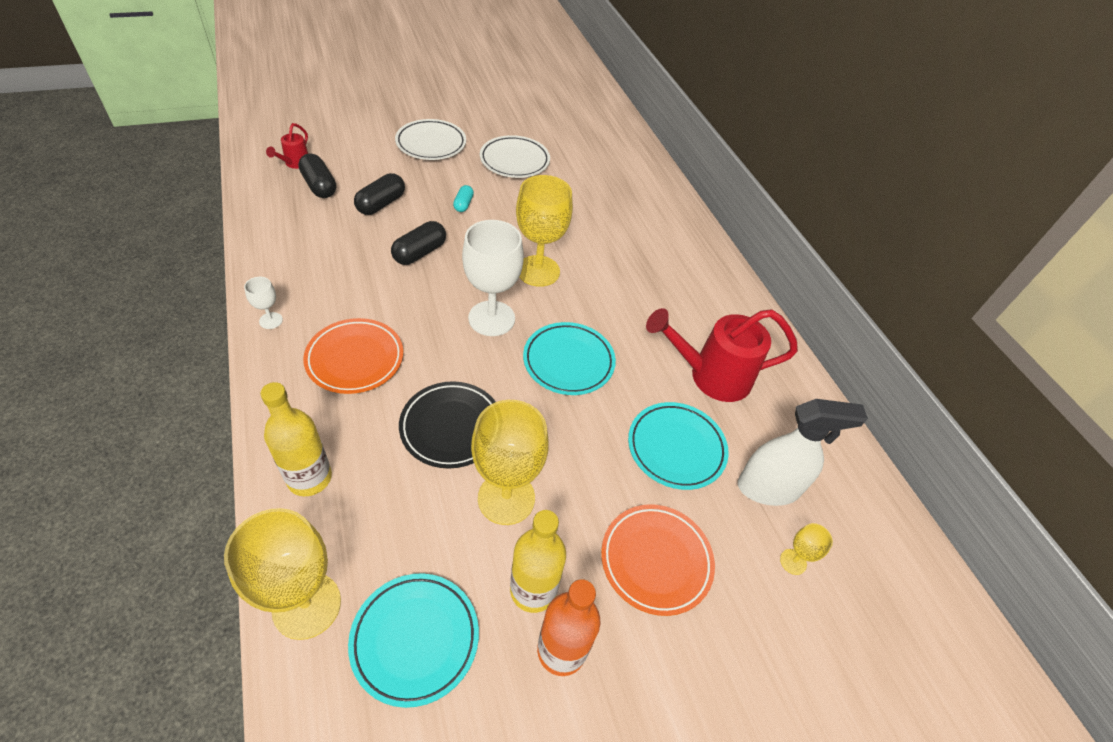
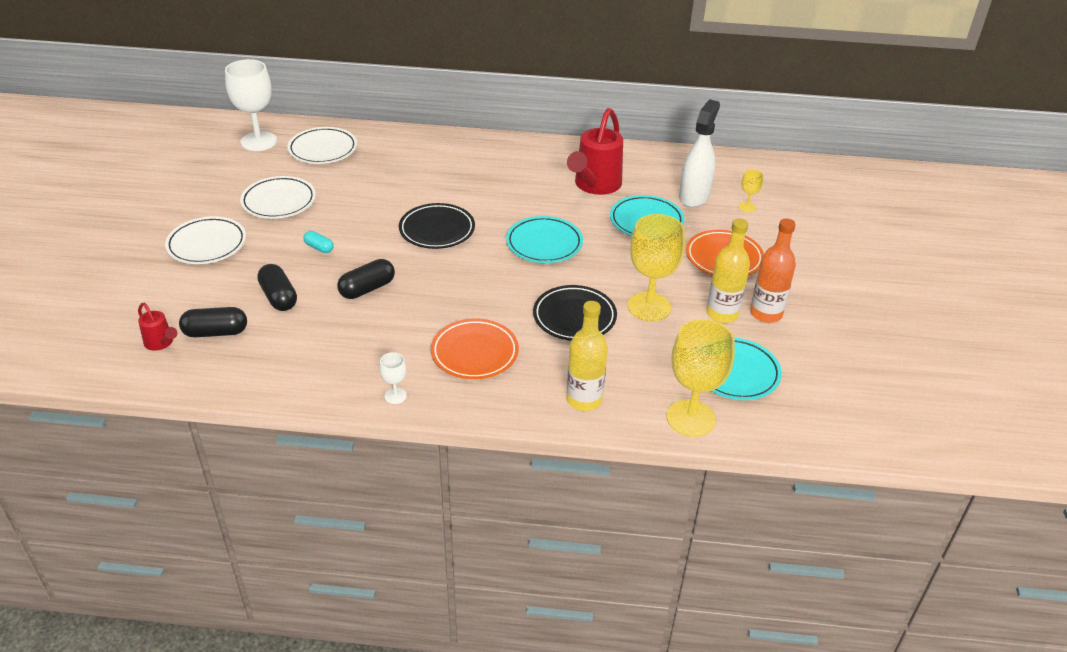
camera: 60 degrees left, 10 degrees down
(420, 253) = (367, 289): black capsule -> black capsule turned 75 degrees clockwise
(491, 318) = (475, 269): white goblet -> white goblet (258, 141)
(538, 271) = (437, 230): yellow goblet -> black plate
(610, 160) = (323, 149): none -> white plate

